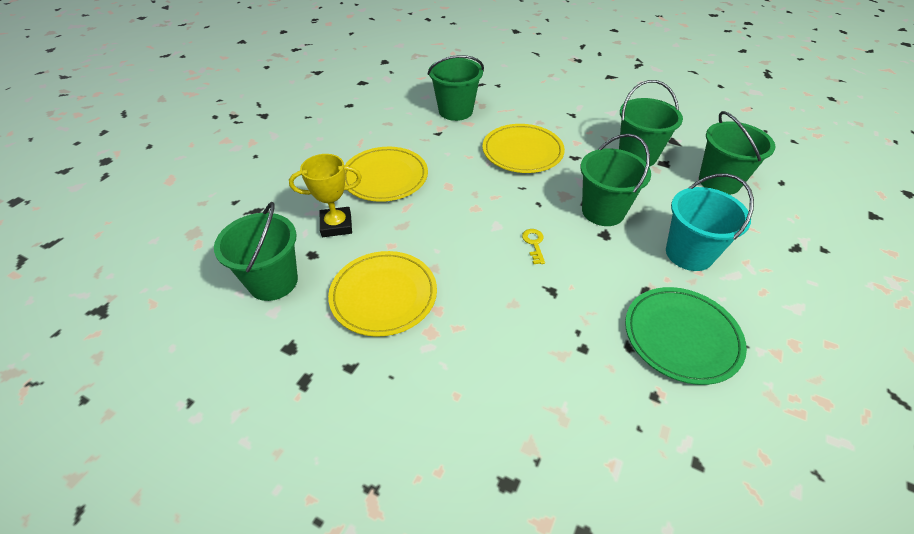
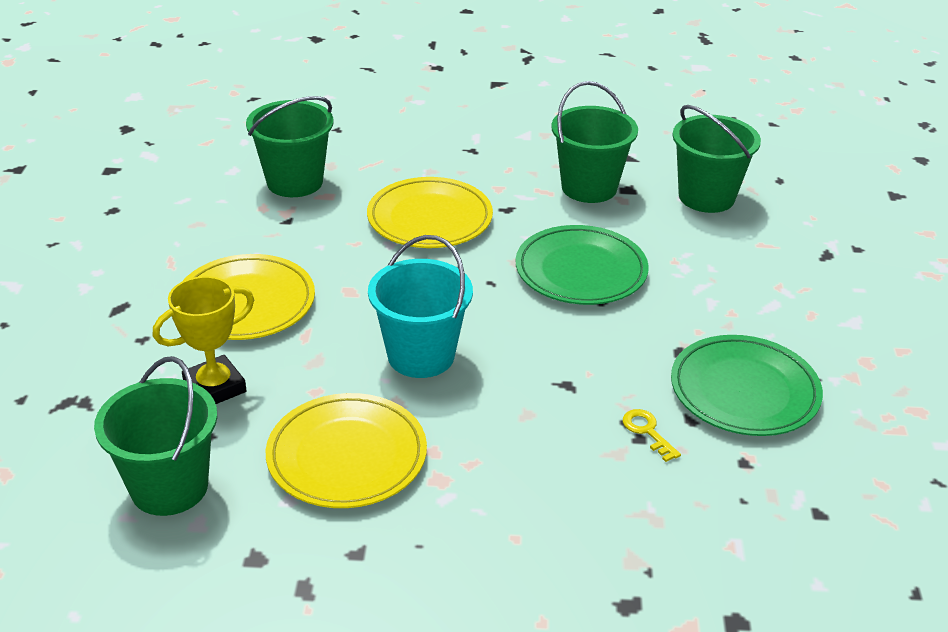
camera: 25 degrees left, 10 degrees down
(534, 244) = (513, 335): yellow key -> yellow key (647, 432)
(603, 211) = (581, 271): green bucket -> green plate
(689, 253) = (710, 294): turquoise bucket -> turquoise bucket (421, 356)

